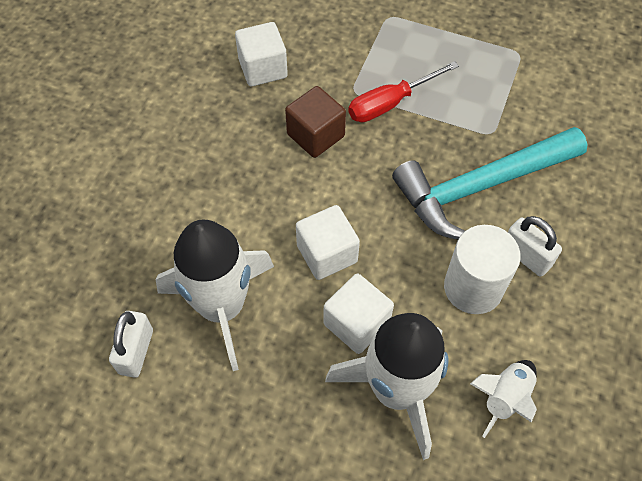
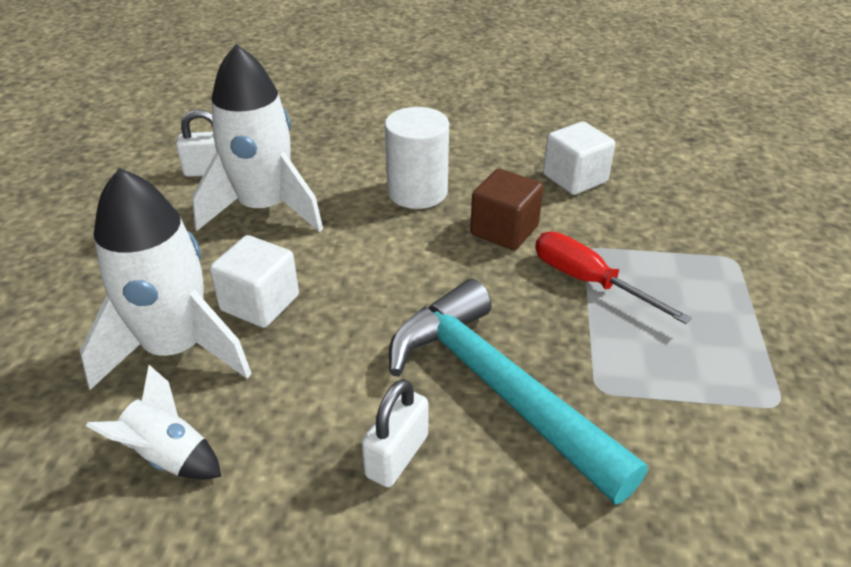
camera: 75 degrees right, 20 degrees down
(327, 254) = (346, 266): white cube -> none
(473, 287) = (330, 401): white cylinder -> white cylinder (417, 192)

